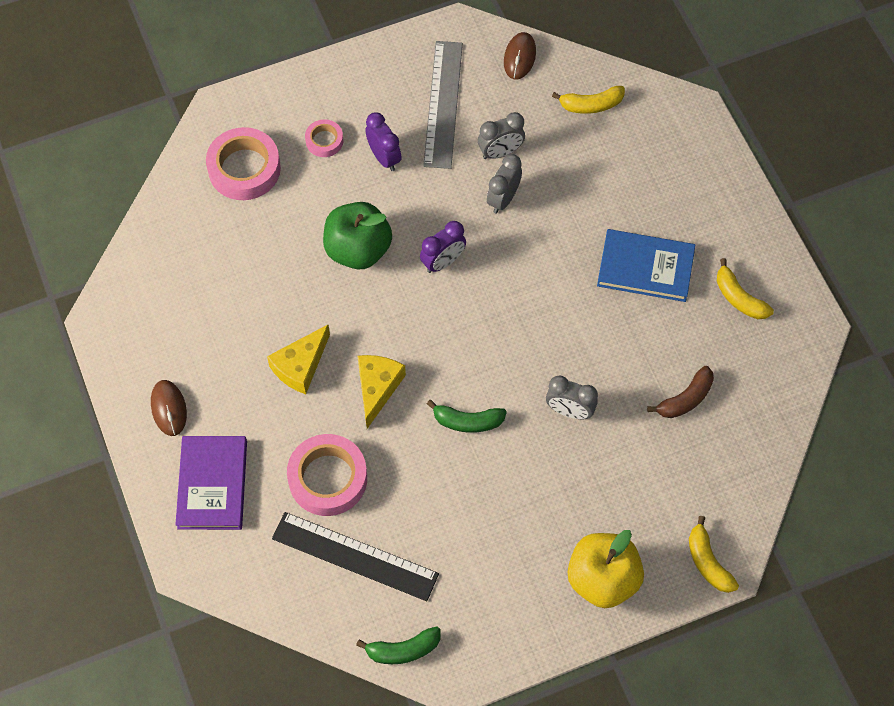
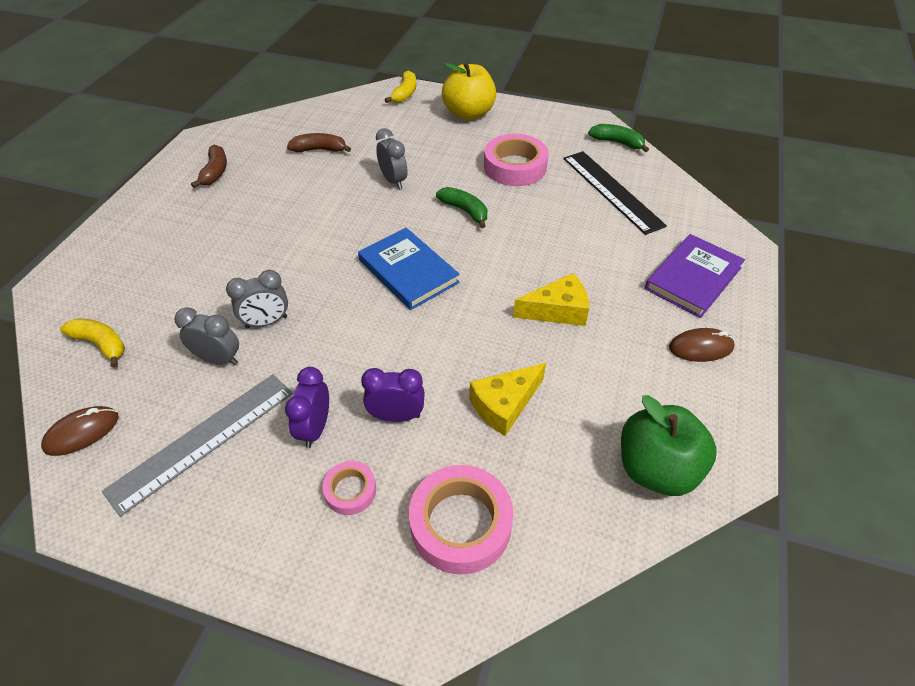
camera: 140 degrees left, 15 degrees down
(169, 409) = (700, 347): brown mouse -> brown mouse turned 60 degrees clockwise
(328, 478) = (596, 235): pink tape -> pink tape (515, 167)
(358, 249) = (425, 364): green apple -> green apple (656, 469)
(377, 388) = (509, 262): yellow cheese -> yellow cheese (504, 404)
(443, 262) = (368, 309): purple clock -> purple clock (396, 416)
(645, 267) = (240, 218): blue book -> blue book (408, 271)
(739, 298) = (215, 172): yellow banana -> brown banana

